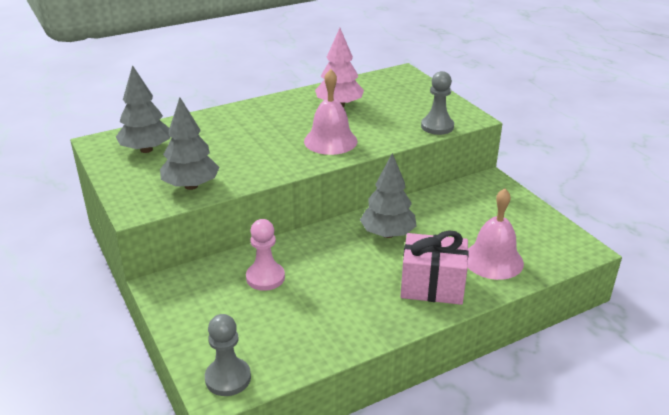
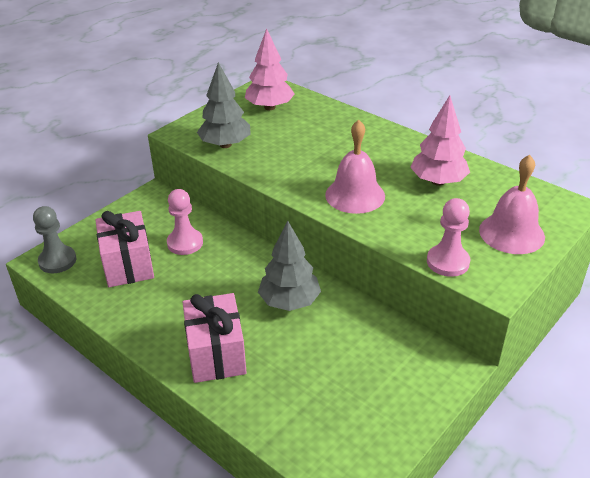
camera: 70 degrees right, 5 degrees up
(146, 150) = (269, 107): grey tree -> pink tree
(273, 322) = (128, 264): none -> pink gift
(437, 126) = (448, 262): grey pawn -> pink pawn
(493, 260) = (283, 396): pink bell -> pink bell (511, 233)

